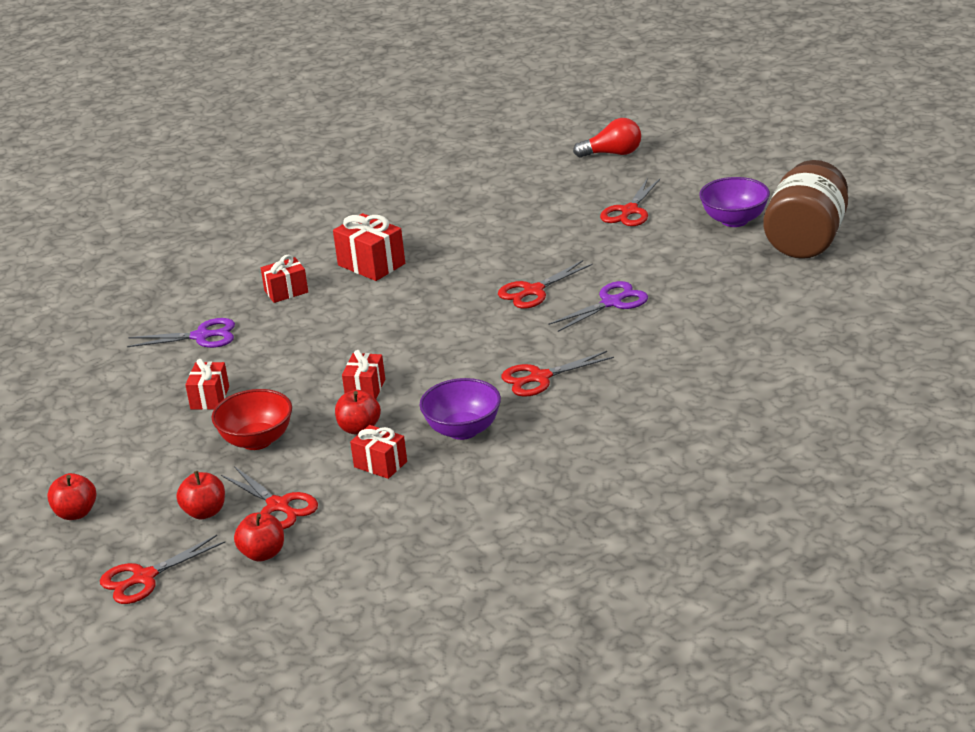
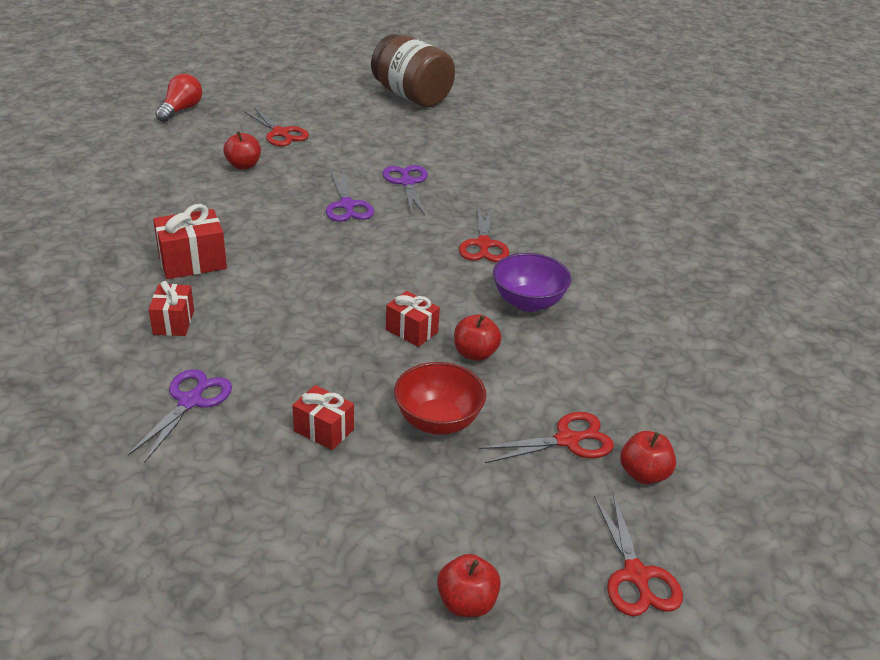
camera: 70 degrees left, 5 degrees up
(205, 512) = (542, 494): red apple -> red apple (243, 165)
(380, 464) = (545, 360): red gift -> none
(533, 291) = (347, 205): red scissors -> purple scissors
(734, 220) = (351, 106): purple bowl -> none

